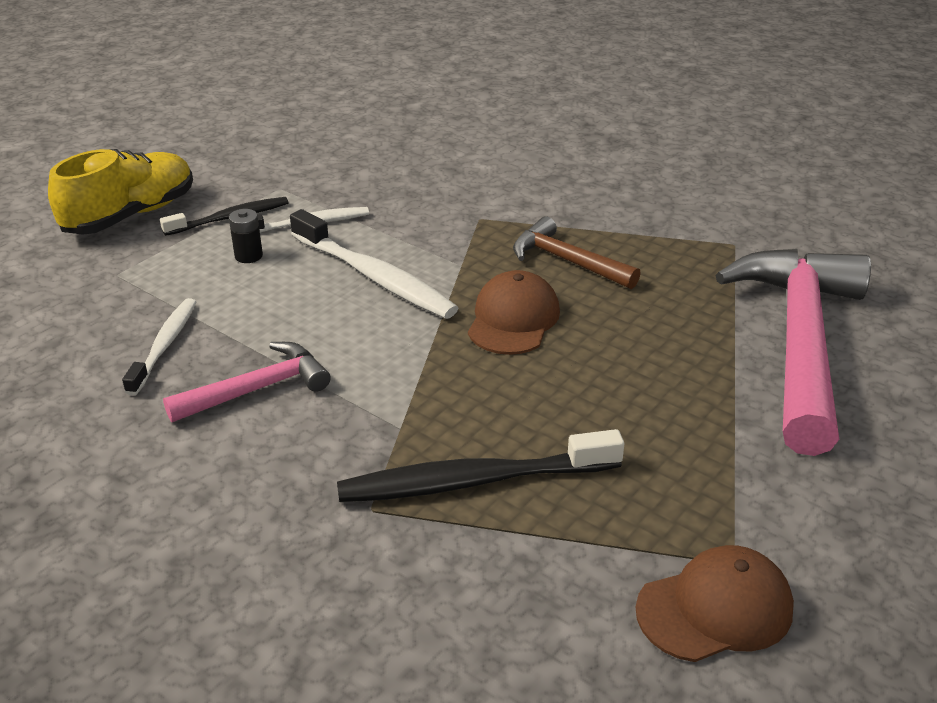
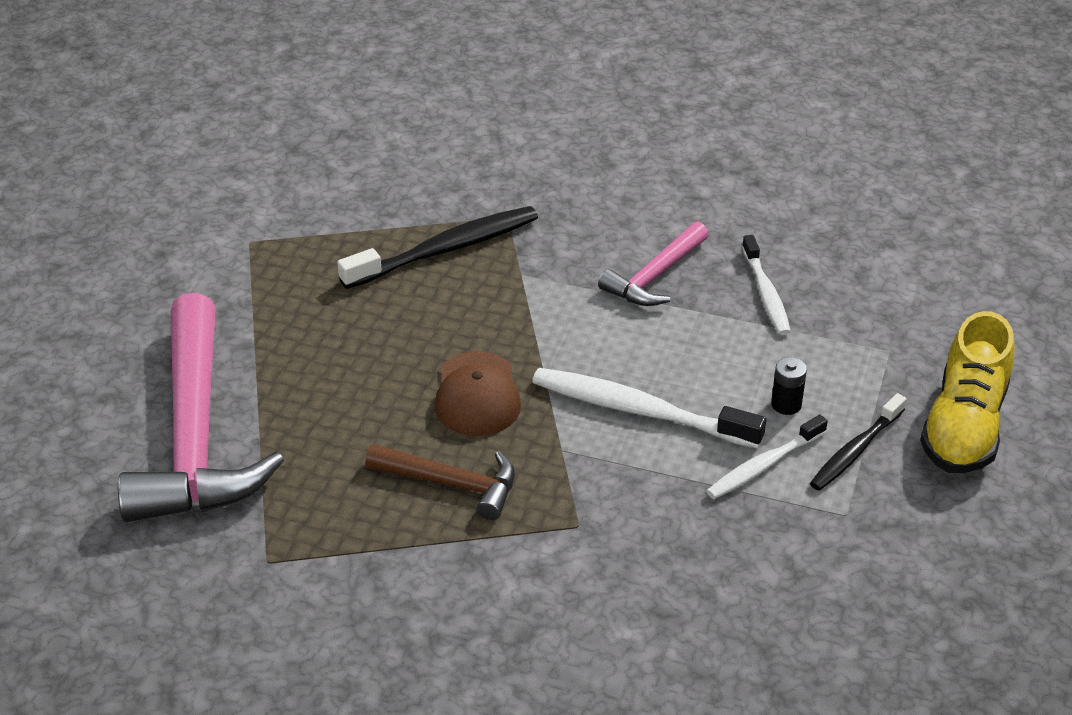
camera: 160 degrees right, 5 degrees up
(715, 609) = (259, 214): brown cap -> none

